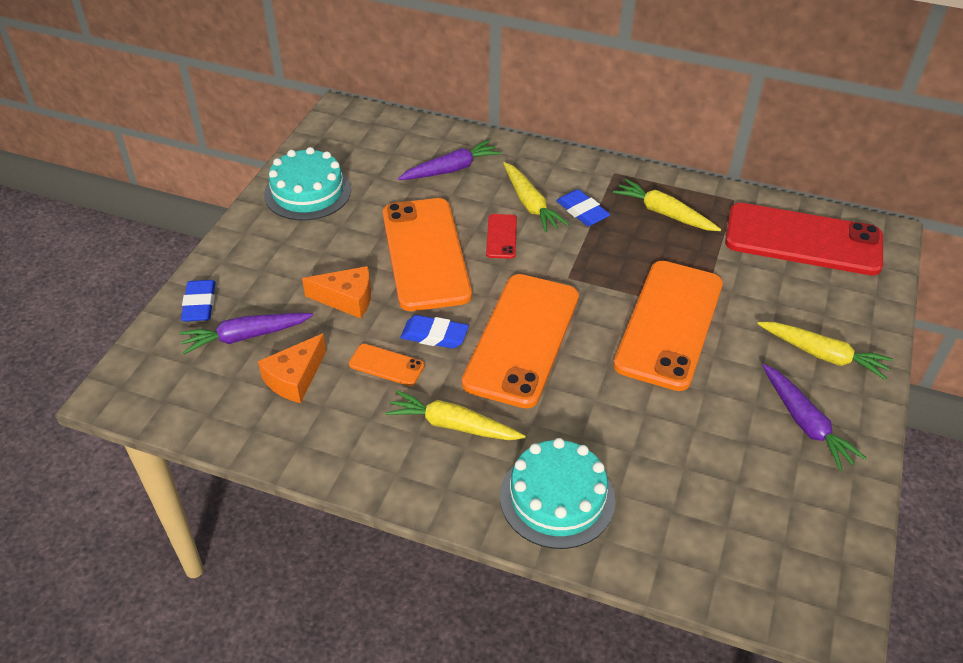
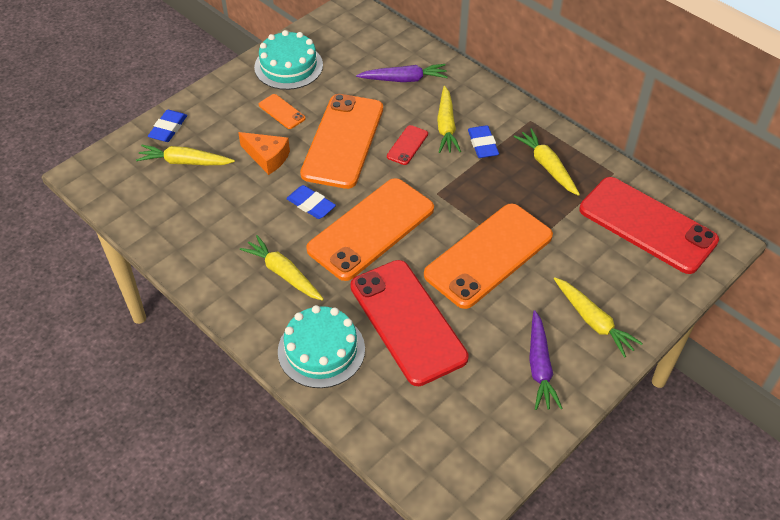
camera: 25 degrees right, 5 degrees up
(245, 336) = (185, 162): purple carrot -> yellow carrot
(295, 378) = (199, 203): orange cheese -> none
(386, 365) = (265, 215): orange phone -> orange phone (281, 112)
(633, 427) = (408, 321): none -> red phone

